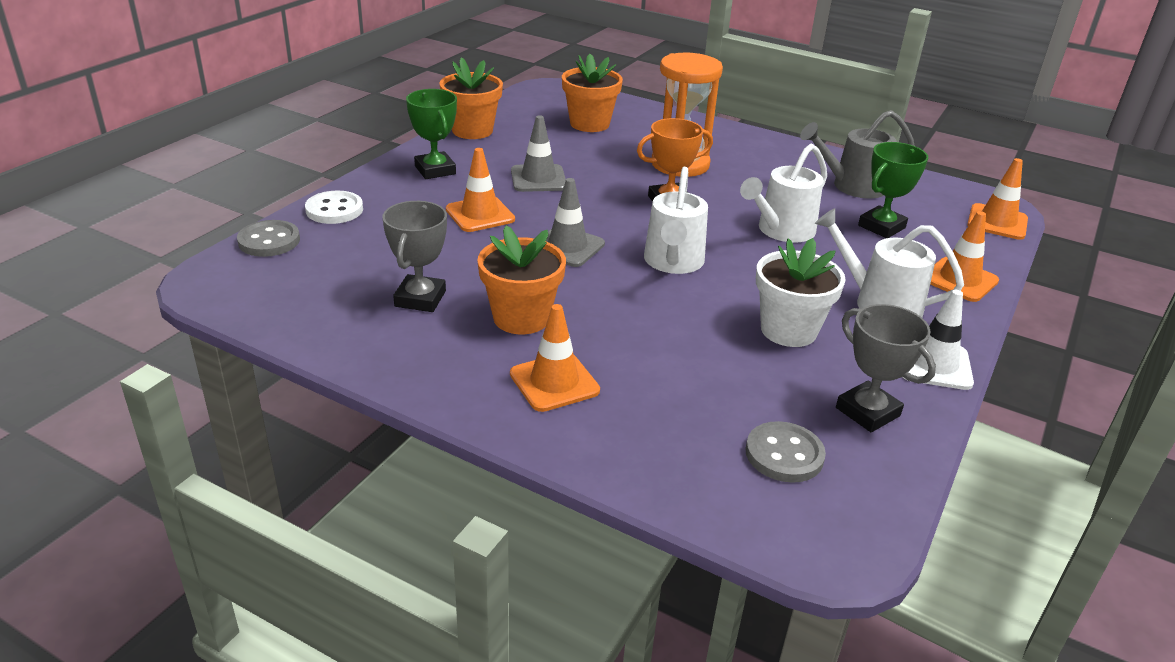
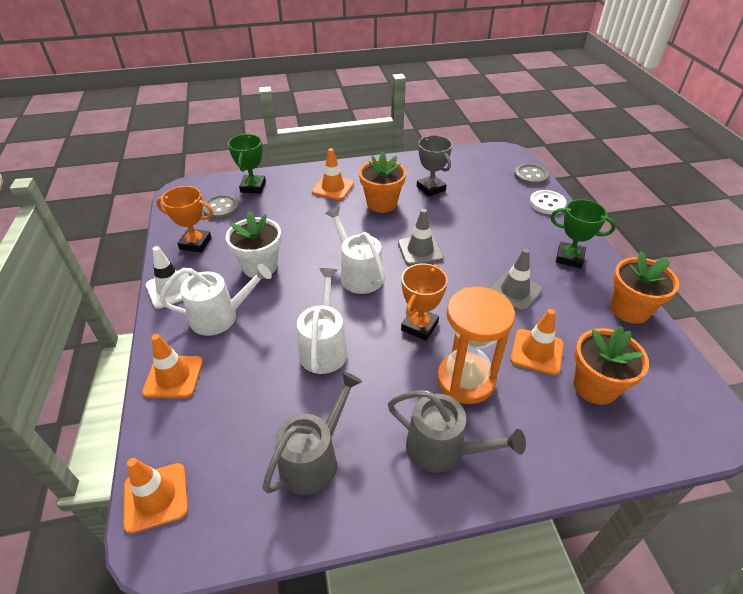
camera: 140 degrees right, 10 degrees up
(480, 214) = (490, 243): orange traffic cone -> orange traffic cone (536, 352)
(748, 152) = (442, 449): none -> grey watering can
(867, 412) = (195, 243): grey trophy -> orange trophy
(881, 227) = (257, 407): green trophy -> green trophy (253, 187)

